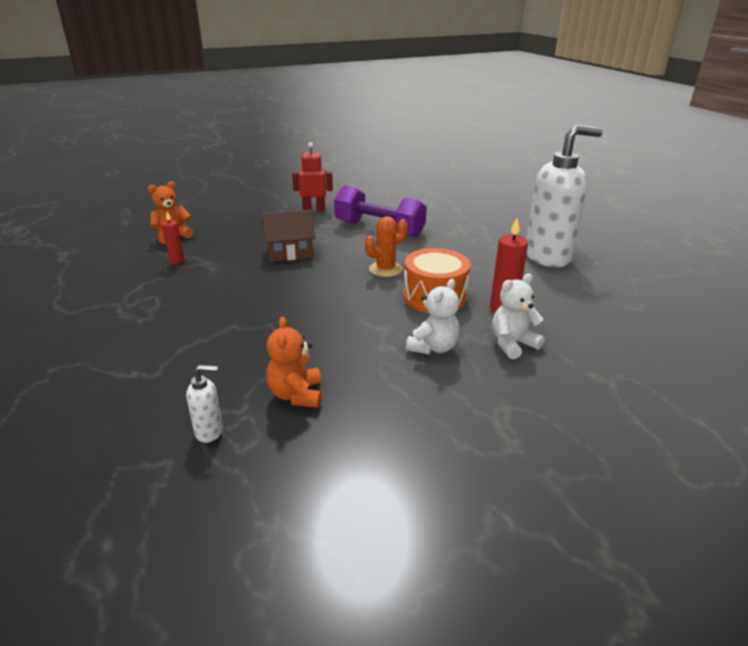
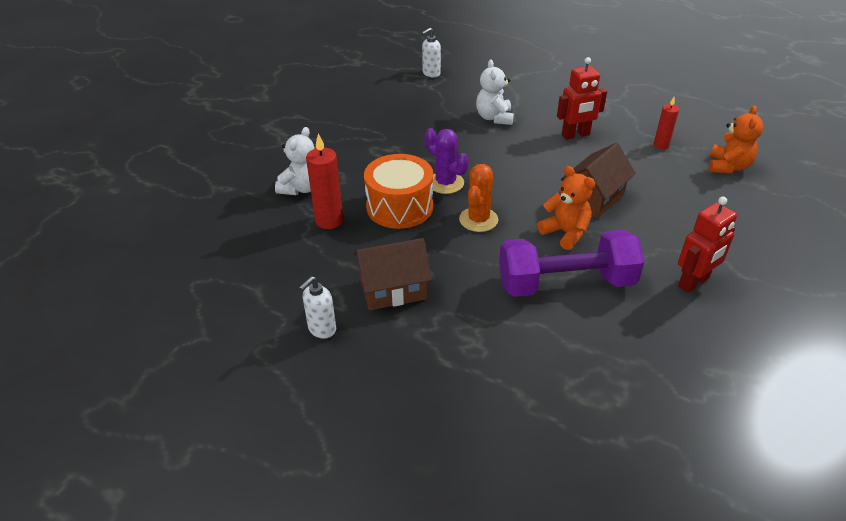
camera: 145 degrees right, 10 degrees up
(215, 291) = (575, 135): none -> red robot
(296, 395) = (412, 102): orange teddy bear -> orange teddy bear (565, 233)
(377, 299) = (445, 183): none -> purple cactus
(433, 347) = (359, 161): white teddy bear -> white teddy bear (494, 118)
(486, 258) = (392, 289): none -> brown house
(548, 257) = (322, 329): white soap dispenser -> white soap dispenser, size x0.41

